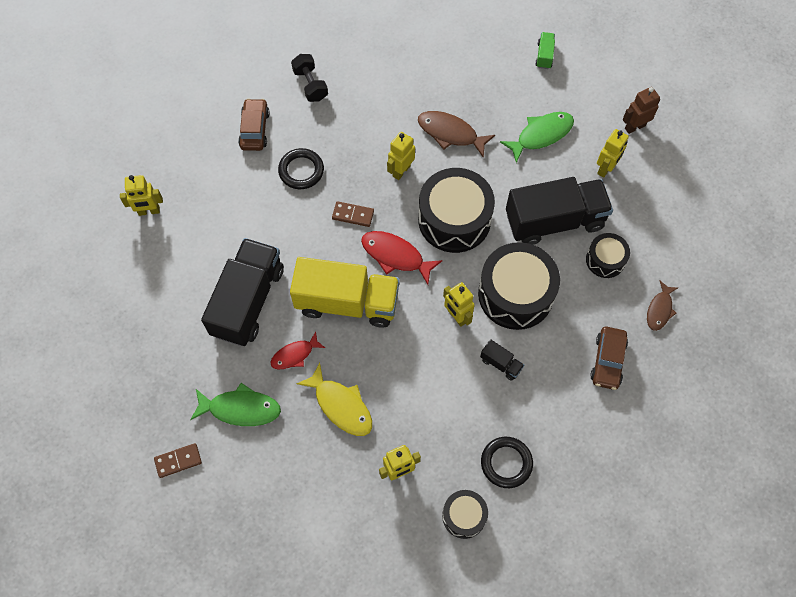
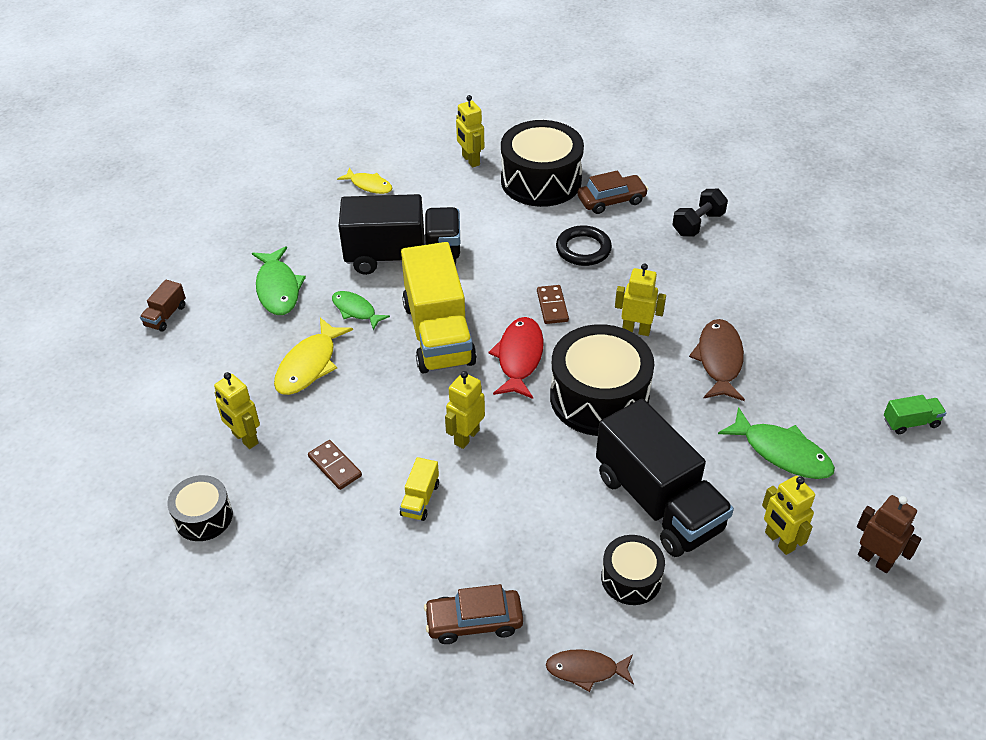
camera: 70 degrees right, 20 degrees down
(140, 301) = (369, 185): none -> yellow fish
(178, 461) = (207, 262): brown domino -> brown domino (335, 466)
(232, 509) = (165, 316): none -> brown truck
(295, 355) = (356, 310): red fish -> green fish
(500, 364) = (420, 499): black truck -> yellow truck
(506, 463) = (285, 542): black ring -> none
(515, 294) = (526, 488): black drum -> black drum (541, 181)
(605, 168) = (779, 541): yellow robot -> yellow robot turned 45 degrees clockwise

